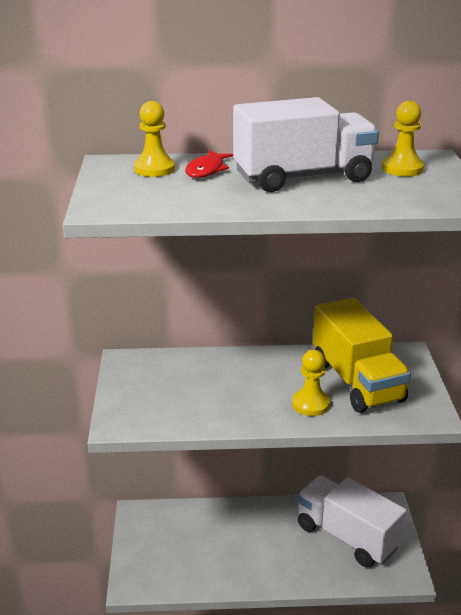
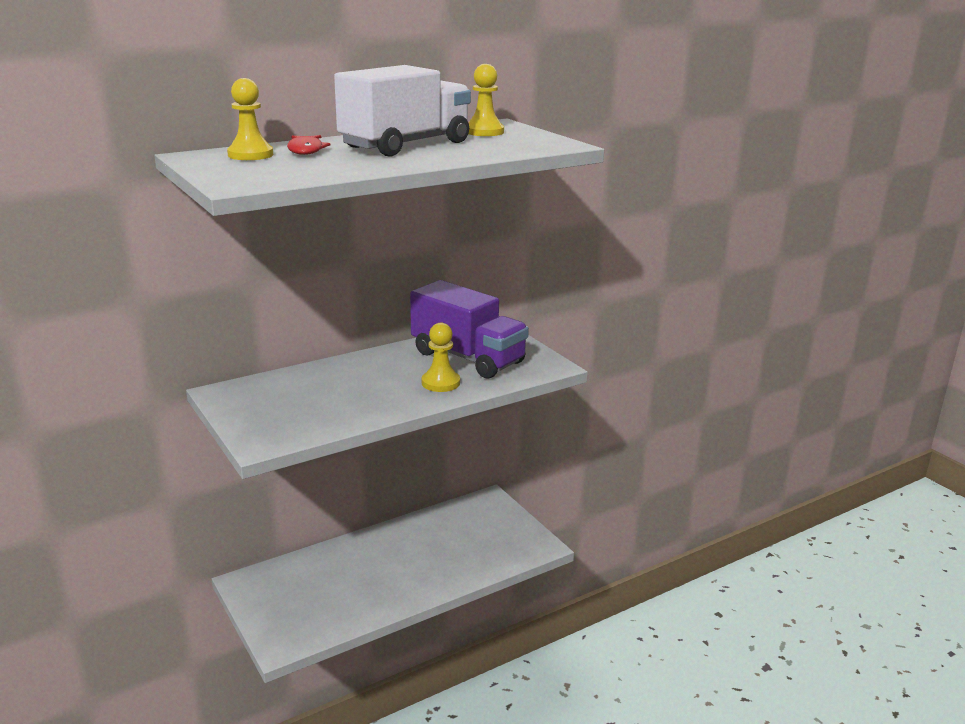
camera: 30 degrees left, 5 degrees down
(347, 536) = (469, 534): white truck -> none
(356, 382) = (467, 358): yellow truck -> purple truck

